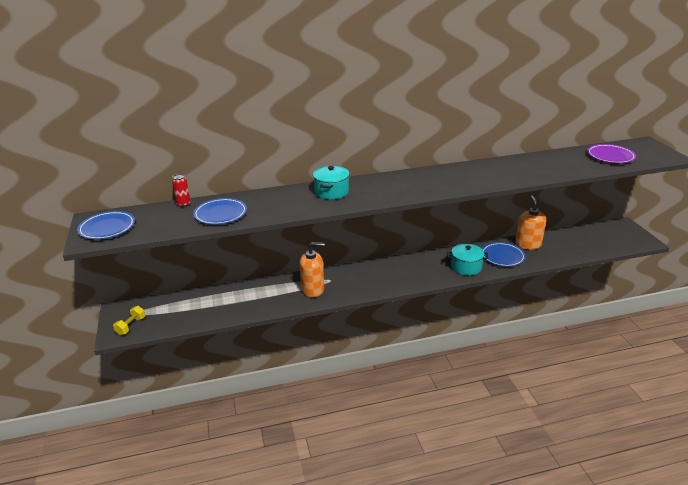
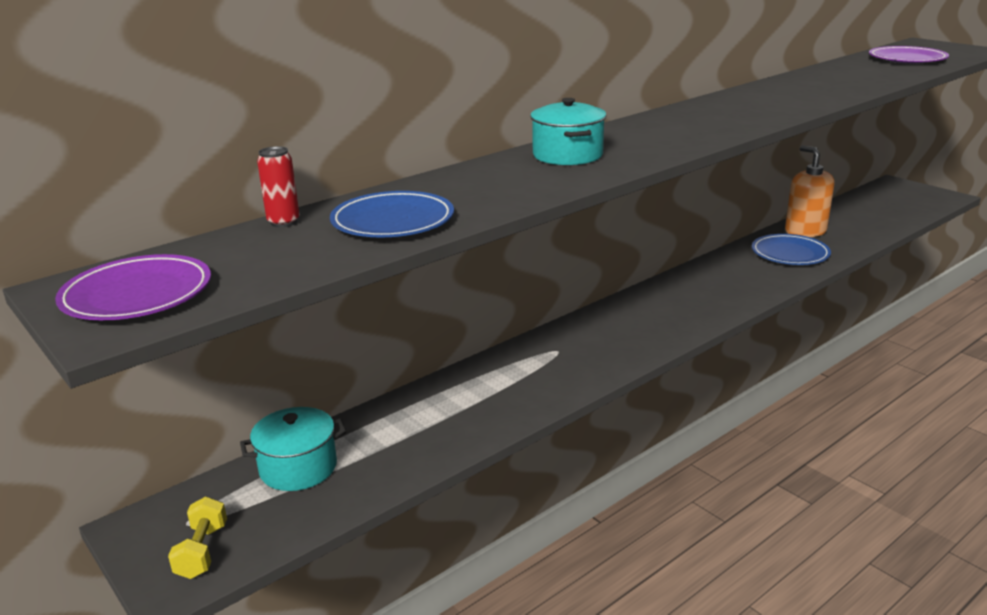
camera: 25 degrees left, 5 degrees down
(107, 228) = (137, 295): blue plate -> purple plate
(313, 289) = (541, 373): orange soap dispenser -> none
(466, 267) = (755, 279): turquoise pot -> turquoise pot (298, 468)

